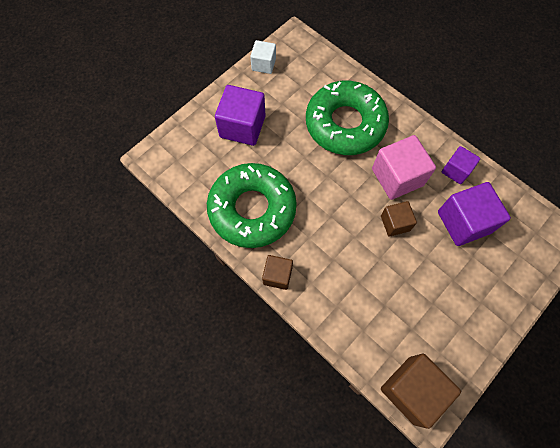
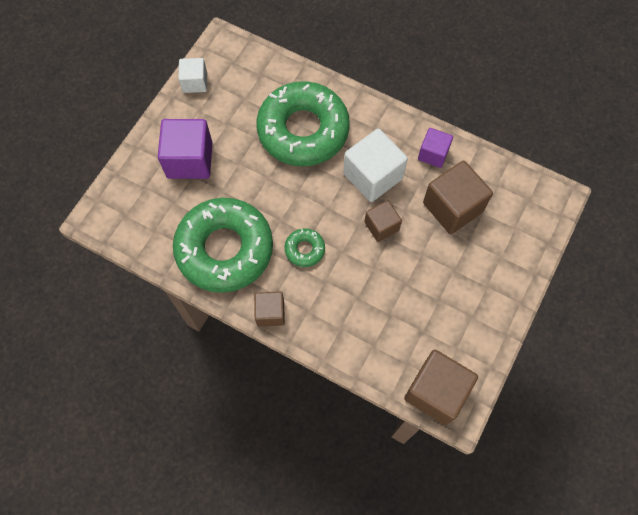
camera: 15 degrees left, 0 degrees up
(321, 227) = (305, 249): none -> green donut
(397, 177) = (373, 176): pink cube -> white cube
(464, 222) = (452, 207): purple cube -> brown cube

